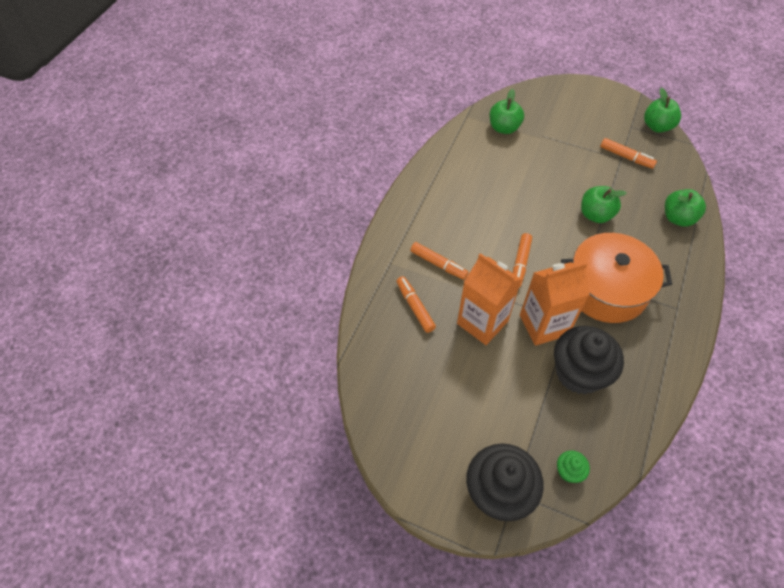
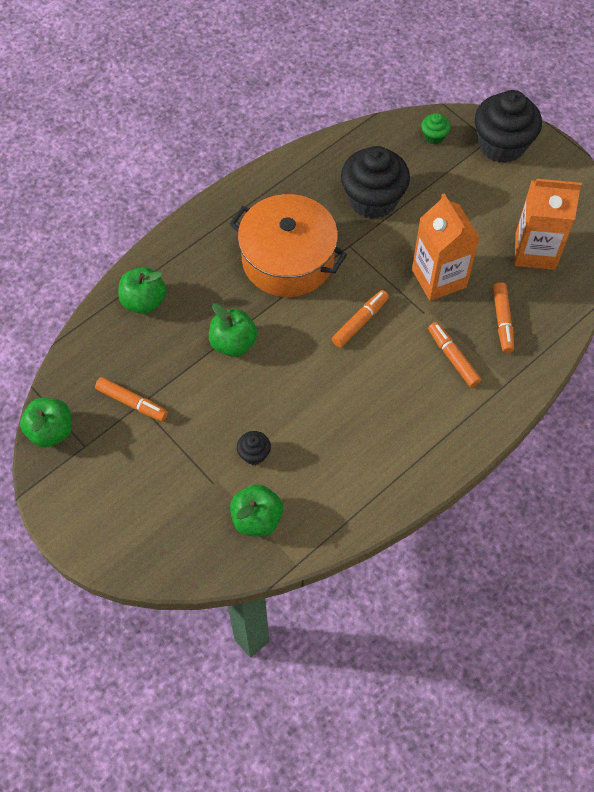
camera: 155 degrees left, 5 degrees up
(530, 158) = (254, 454): none -> black cupcake
(543, 325) = (377, 252): orange carton -> orange carton (535, 251)
(626, 157) = (132, 403): orange marker -> orange marker turned 150 degrees clockwise

